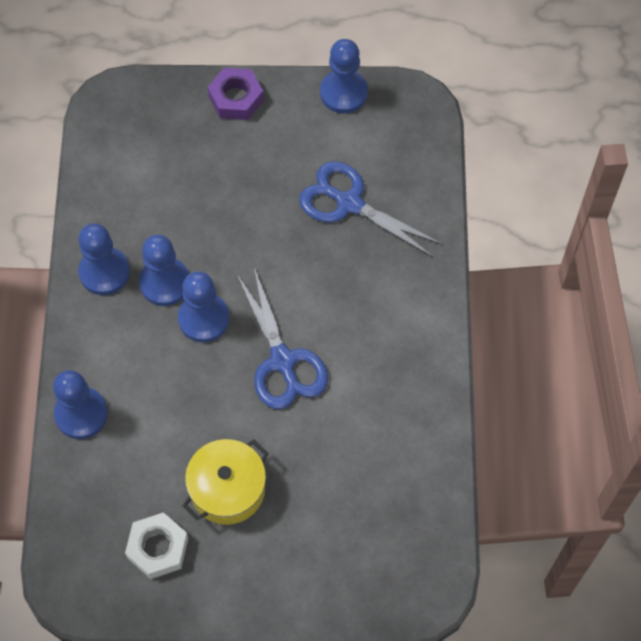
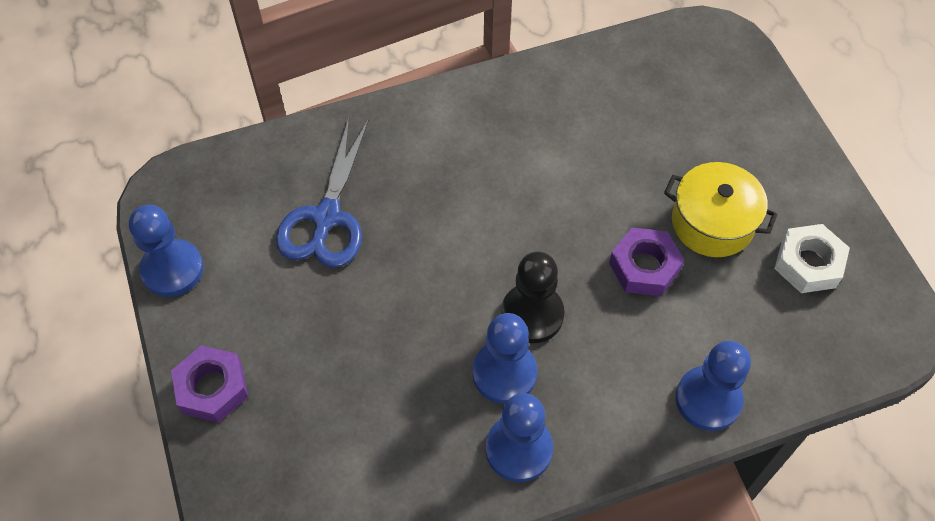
camera: 110 degrees left, 5 degrees down
(203, 319) = (532, 314): blue pawn -> black pawn
(209, 417) = (644, 267): none -> purple nut
(283, 361) = (547, 220): blue scissors -> none

